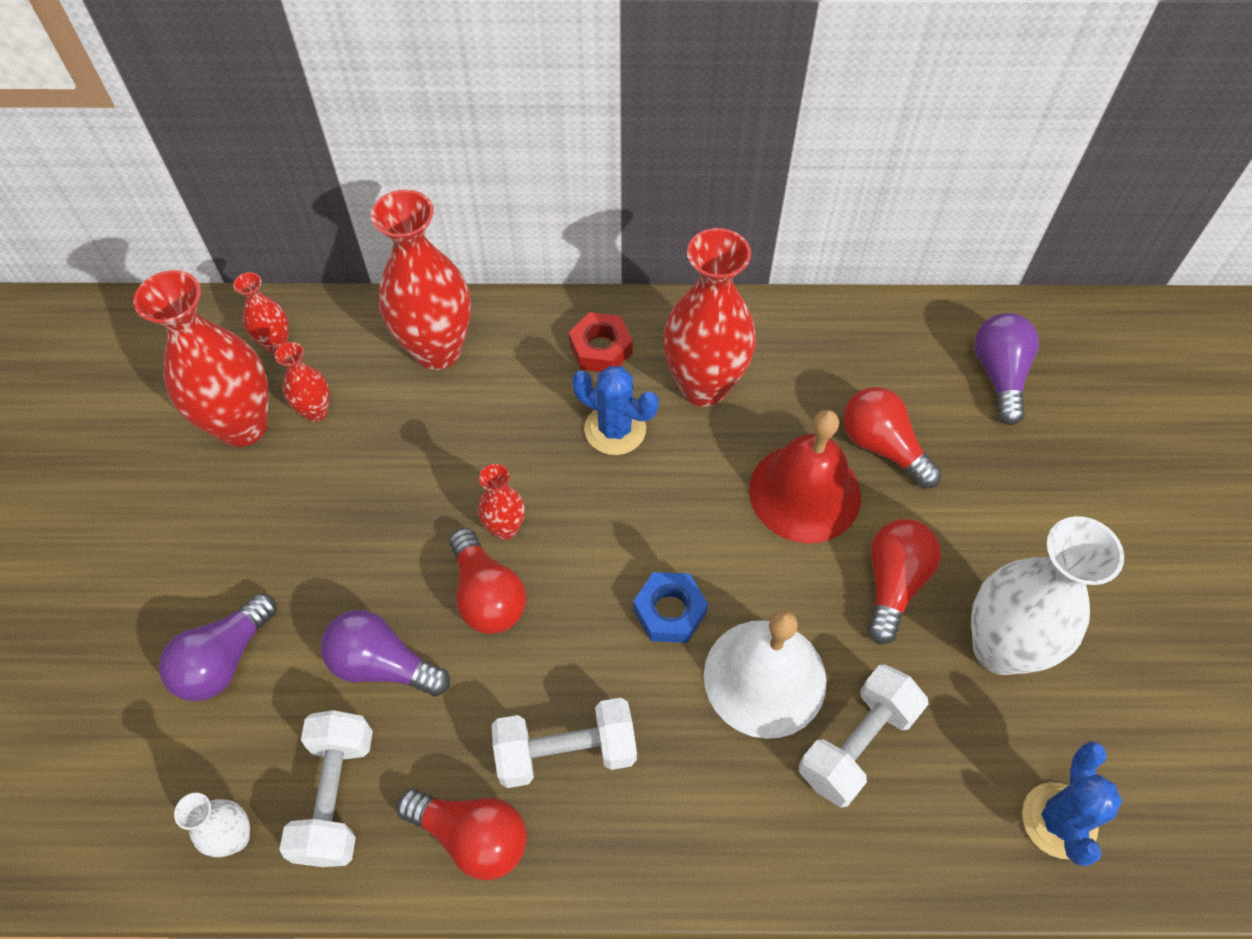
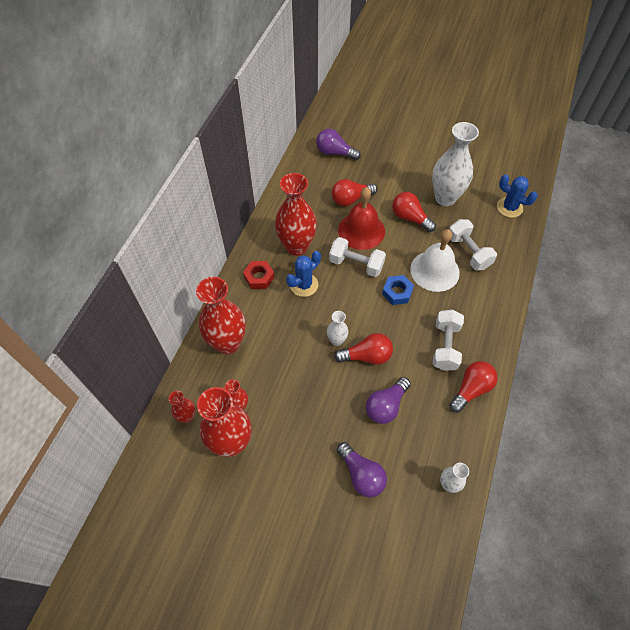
camera: 70 degrees left, 0 degrees up
(336, 796) = (440, 438): white dumbbell -> white dumbbell (356, 264)
(505, 528) = (336, 340): red vase -> white vase

